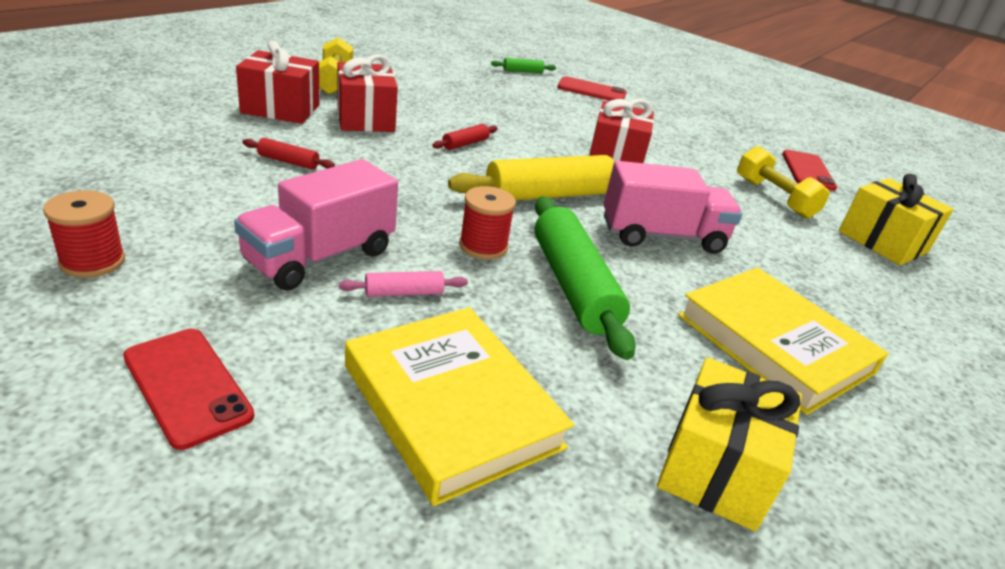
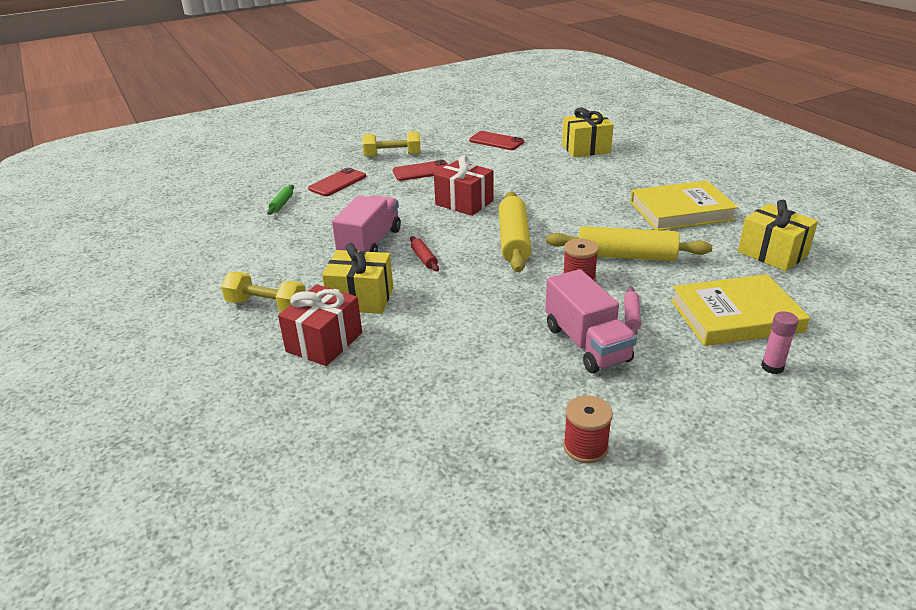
camera: 60 degrees left, 0 degrees up
(187, 386) = (724, 404): red phone -> red phone (422, 171)
(288, 161) = (437, 346): red rolling pin -> none
(301, 450) = (772, 367): none -> pink glue stick
(365, 119) = (361, 298): red gift -> yellow gift
(573, 286) = (626, 256): green rolling pin -> yellow rolling pin
(662, 236) = (573, 213): pink truck -> pink truck (370, 243)
(774, 198) = (530, 163): yellow dumbbell -> yellow dumbbell (392, 155)

